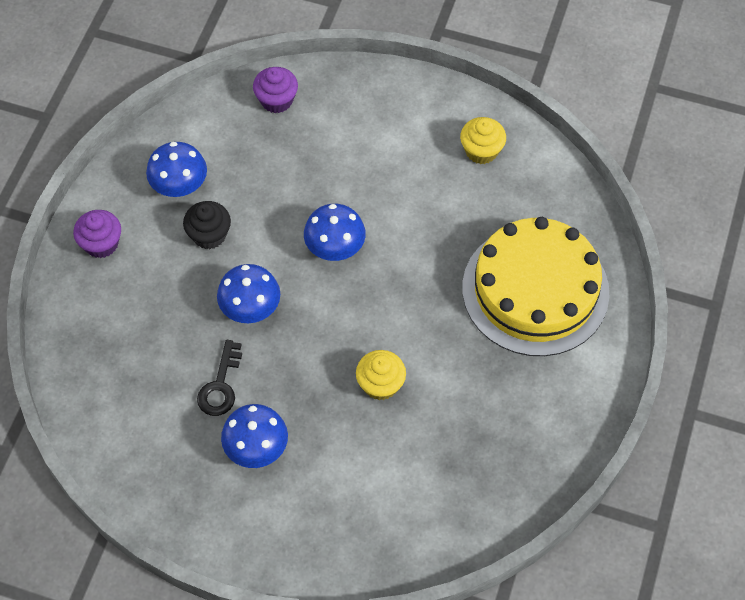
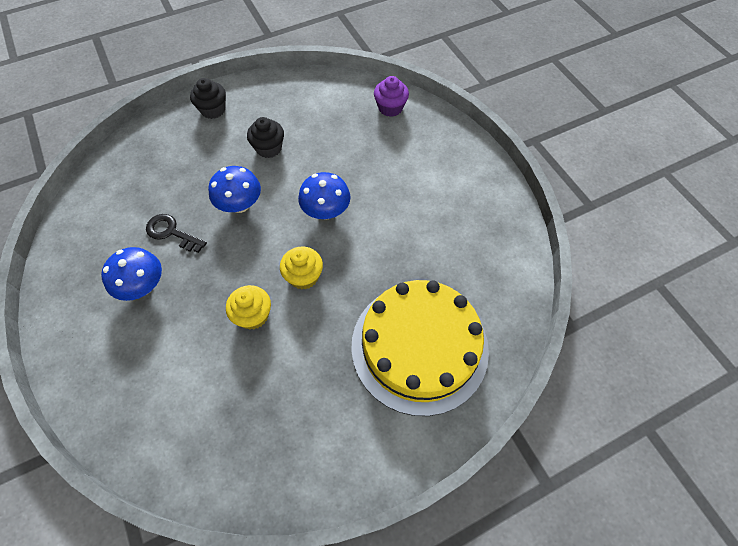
camera: 45 degrees right, 0 degrees up
(101, 244) = (213, 110): purple cupcake -> black cupcake
(179, 186) = (286, 112): blue mushroom -> none
(220, 385) = (172, 232): black key -> black key turned 60 degrees clockwise
(481, 151) = (482, 228): yellow cupcake -> yellow cupcake (304, 276)

